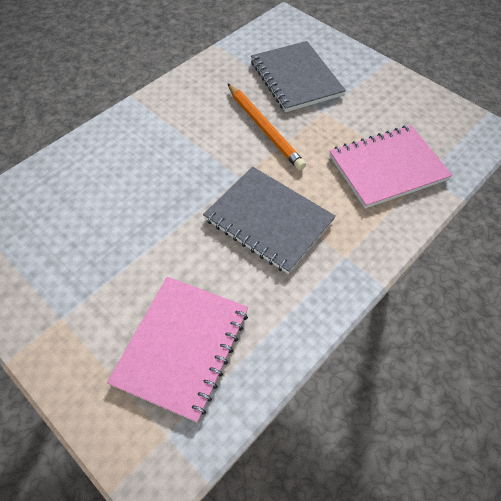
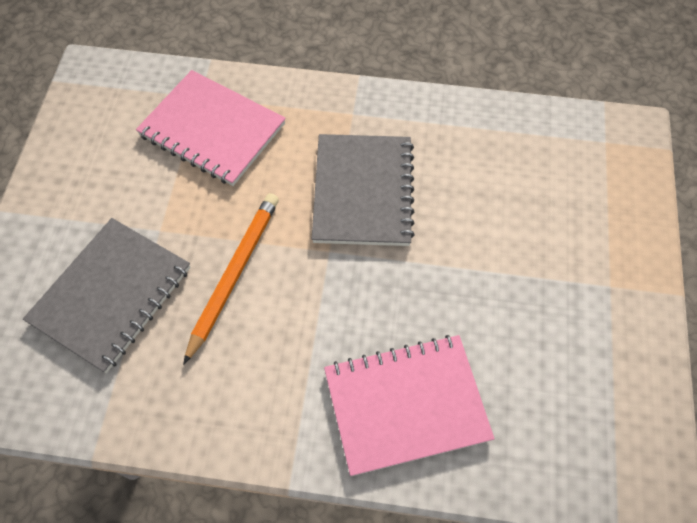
camera: 125 degrees left, 5 degrees up
(182, 346) = (540, 176): pink notebook -> pink notebook (406, 405)

